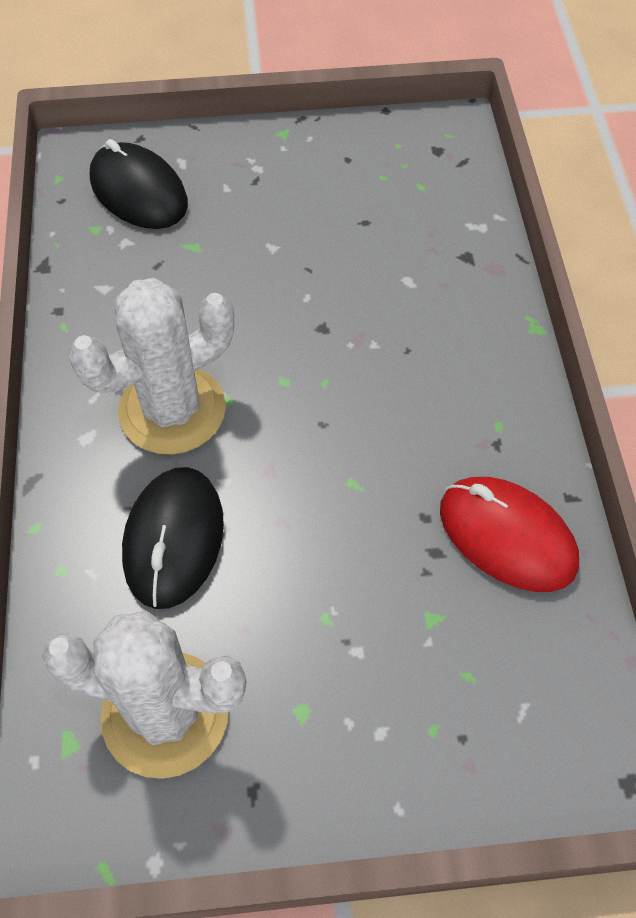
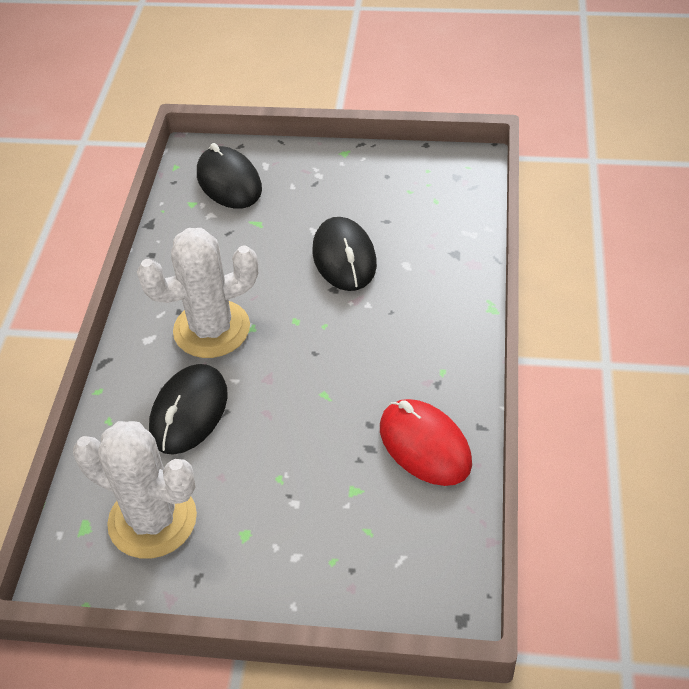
camera: 15 degrees right, 10 degrees down
(324, 282) = (344, 258): none -> black mouse

